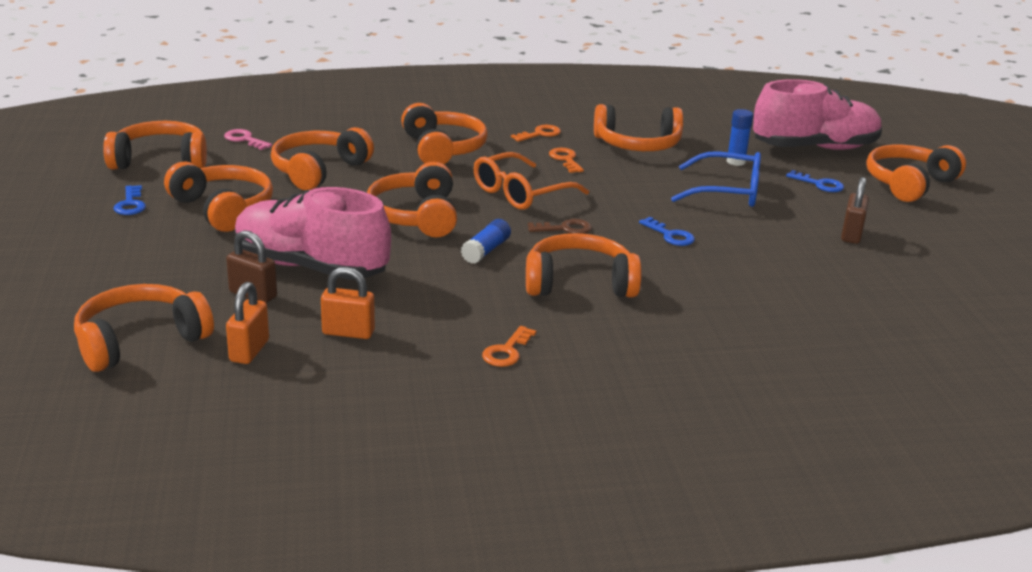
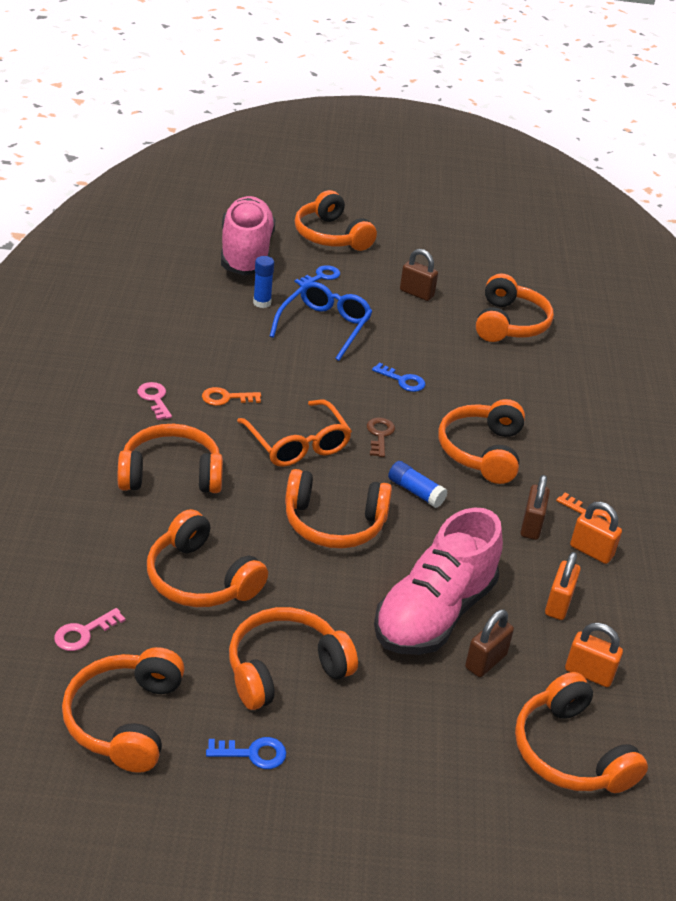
camera: 80 degrees left, 10 degrees up
(444, 352) = (591, 551): none -> orange padlock
(468, 315) = (531, 526): none -> brown padlock
(540, 134) = (154, 399): orange key -> pink key
(637, 145) = (204, 345): orange headphones -> orange headphones (509, 323)
(670, 235) = (403, 380): blue key -> blue key turned 60 degrees clockwise

